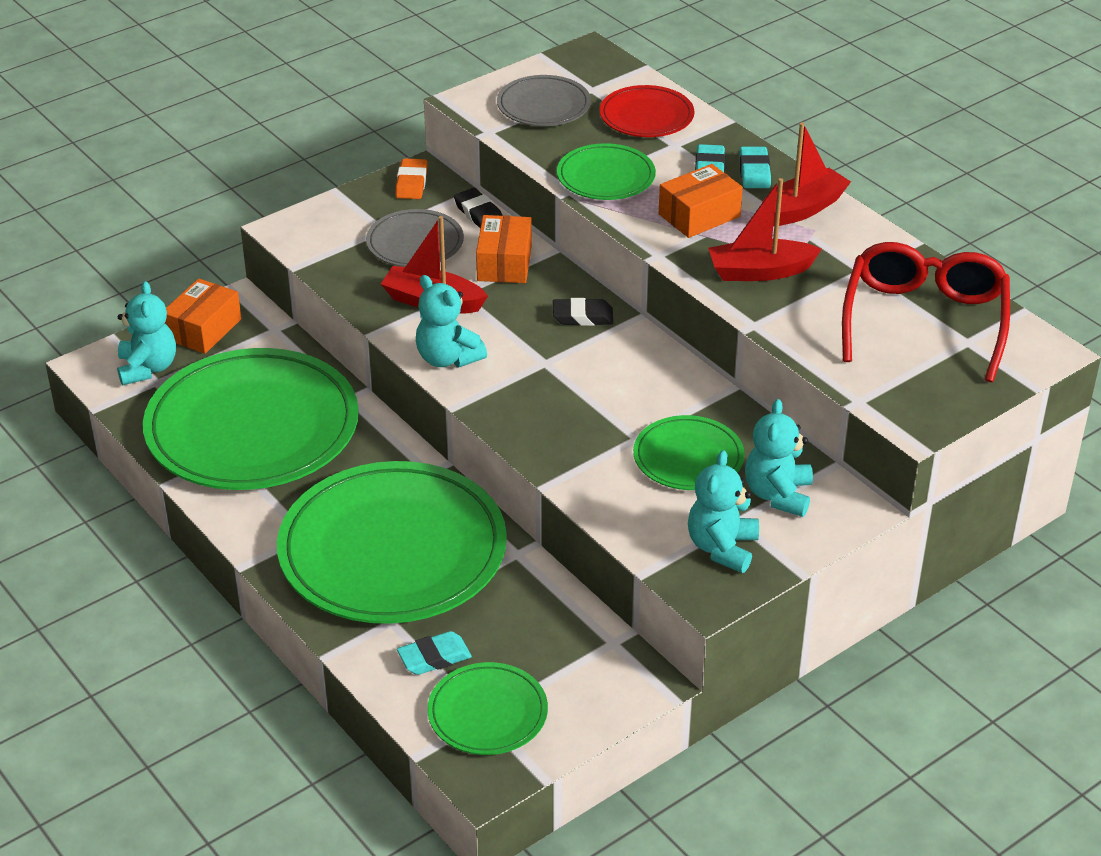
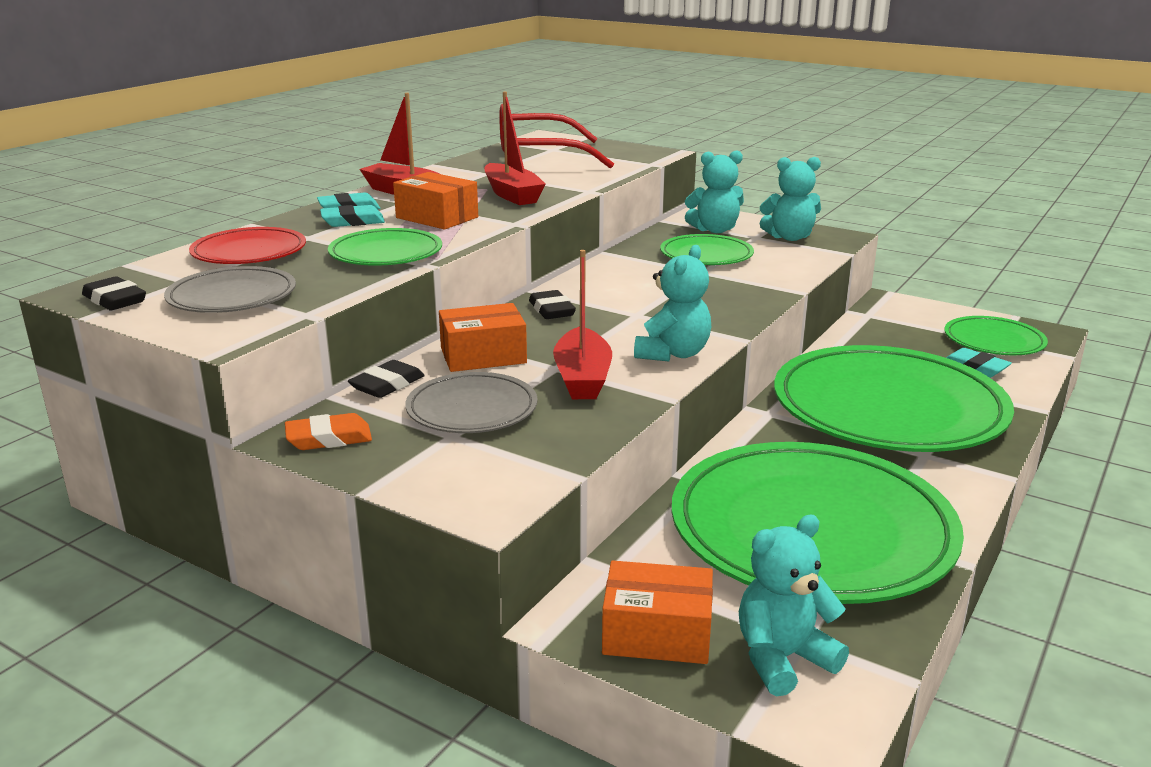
camera: 110 degrees left, 15 degrees down
(565, 63) = (115, 300): none -> black eraser

